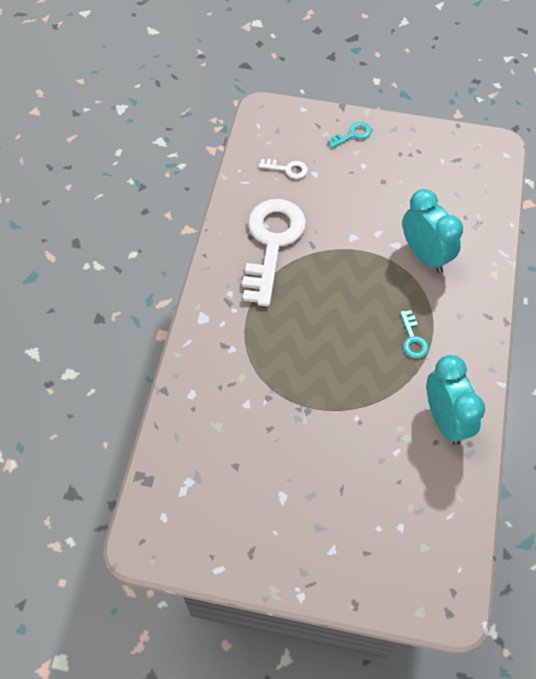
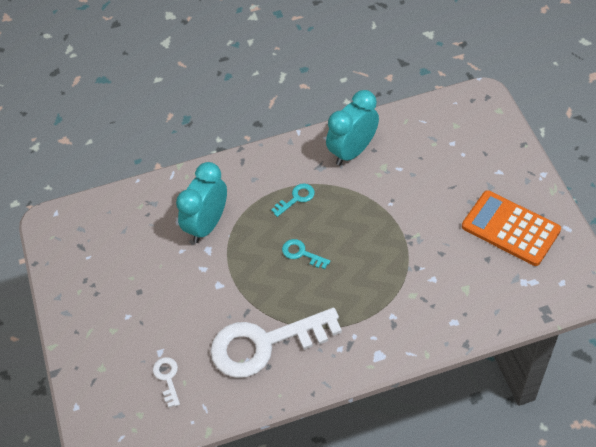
camera: 115 degrees left, 5 degrees down
(254, 511) = (510, 228): none -> orange calculator
(353, 134) = (91, 343): turquoise key -> turquoise key (301, 253)

